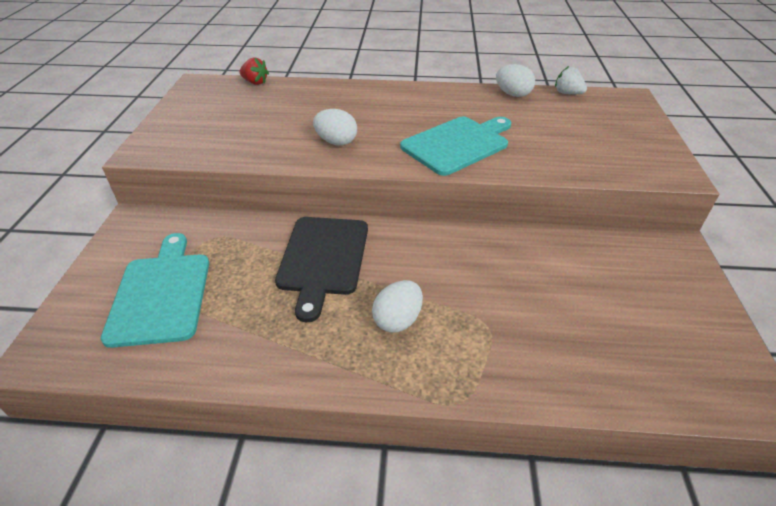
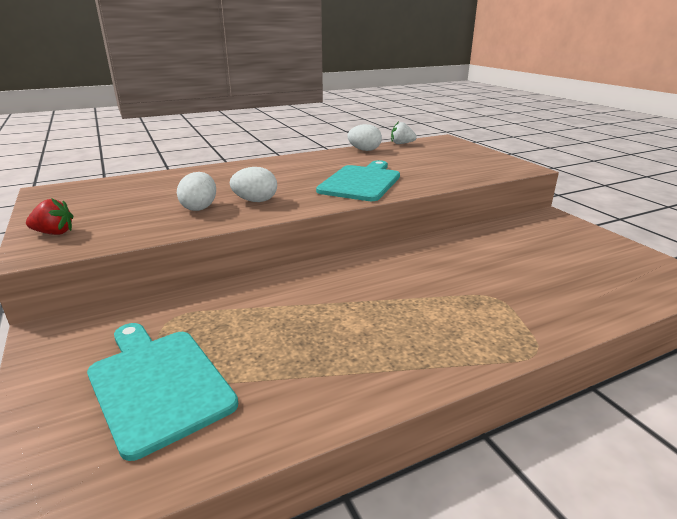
camera: 30 degrees left, 15 degrees down
(255, 82) = (119, 180): red strawberry -> red strawberry (54, 233)
(323, 258) = (309, 298): black cutting board -> none
(397, 320) = (424, 317): white egg -> white egg (200, 207)

